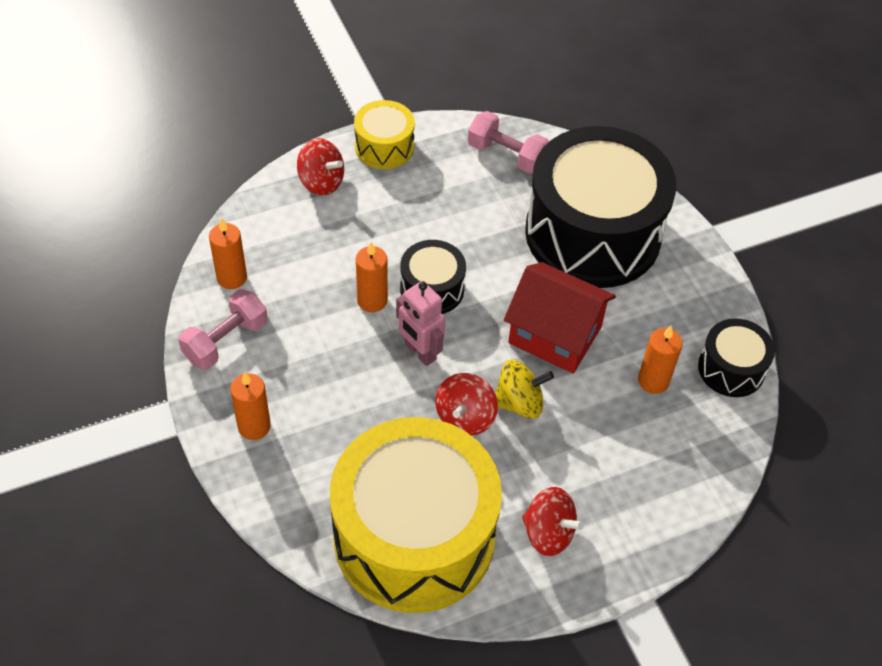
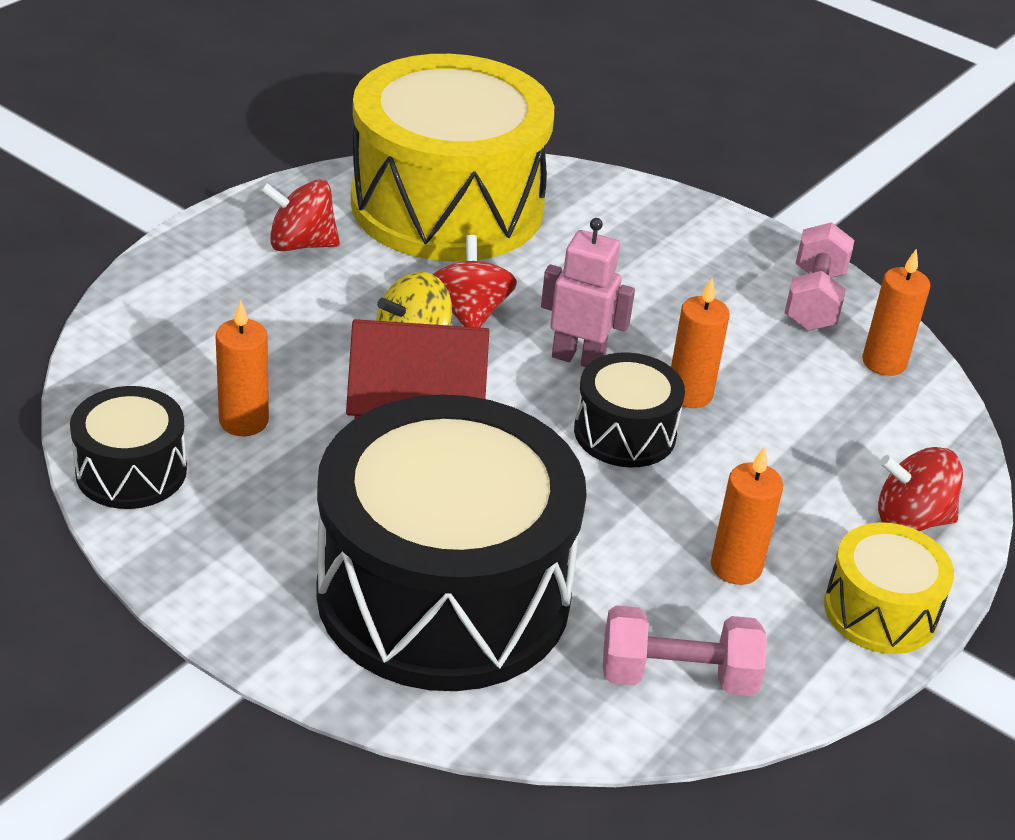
camera: 150 degrees right, 15 degrees down
(254, 426) = (697, 240): orange candle -> orange candle (736, 567)

